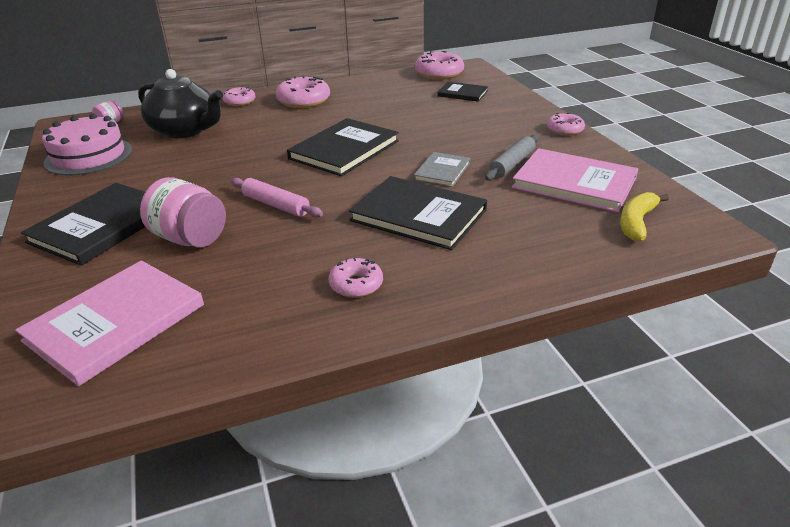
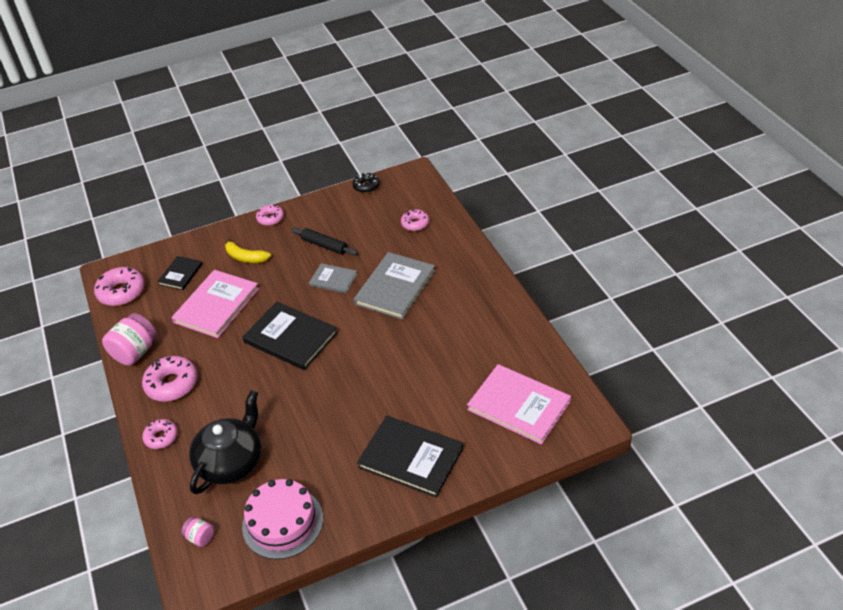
camera: 90 degrees left, 10 degrees up
(190, 238) = (427, 398): pink jar -> pink jar (135, 352)
(276, 205) = (380, 362): pink rolling pin -> none
(356, 284) = (472, 307): pink donut -> pink donut (415, 223)
(418, 215) = (395, 287): black book -> grey book
(512, 164) = (325, 245): grey rolling pin -> black rolling pin
(574, 183) = (354, 219): pink book -> pink book (216, 305)
(636, 222) = (403, 199): yellow banana -> yellow banana (245, 257)
(659, 191) = (366, 186): none -> black donut

